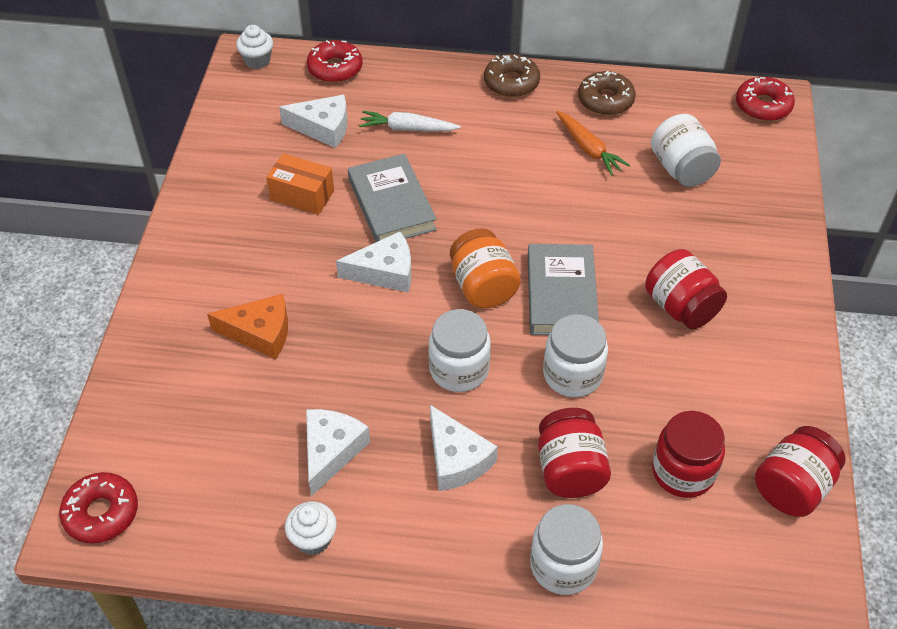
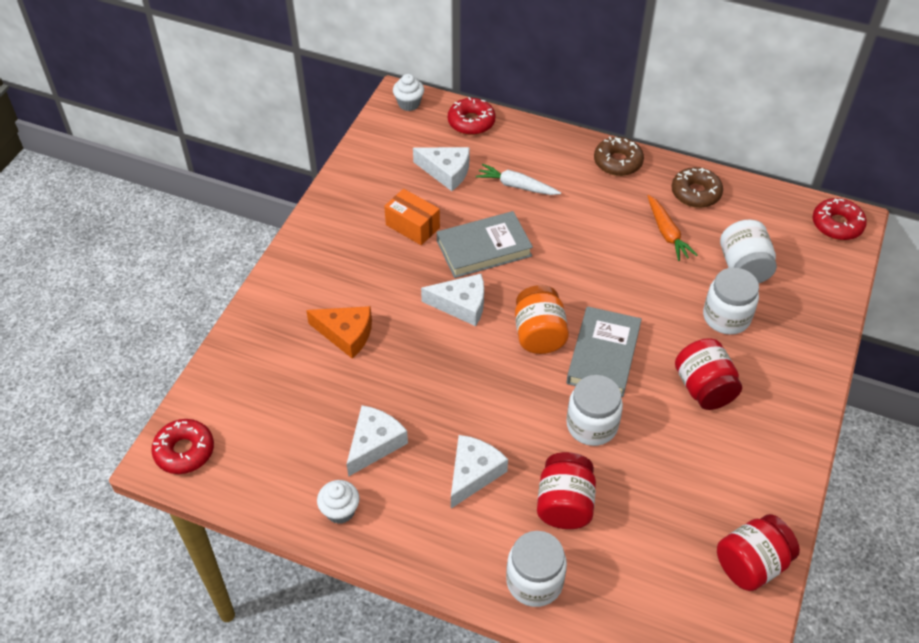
camera: 15 degrees right, 0 degrees up
(391, 204) = (484, 248): grey book -> grey book turned 75 degrees clockwise
(456, 459) = (473, 473): white cheese -> white cheese turned 135 degrees counterclockwise
(459, 369) = (498, 400): white jar -> white jar (726, 317)
(683, 472) = (660, 529): red jar -> none

